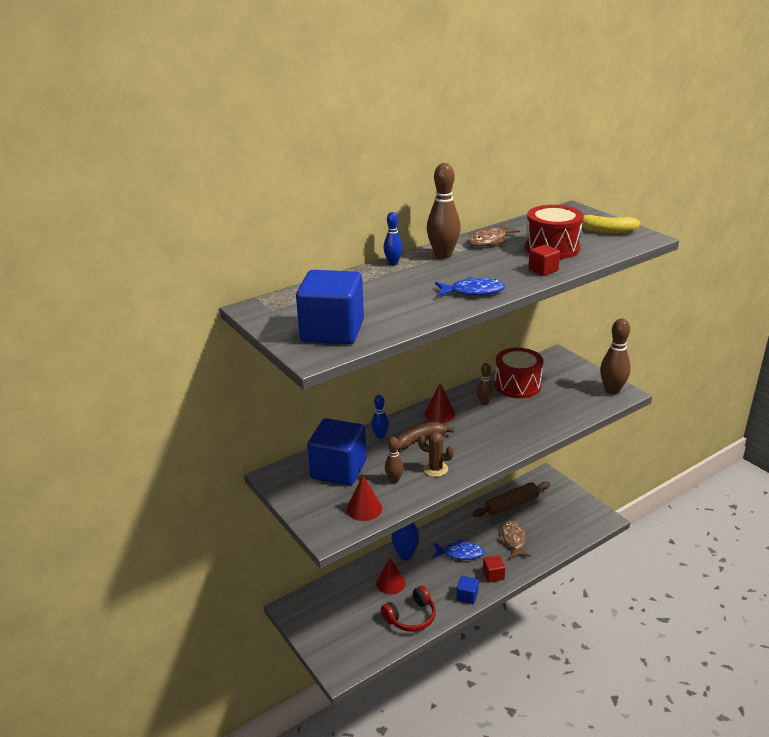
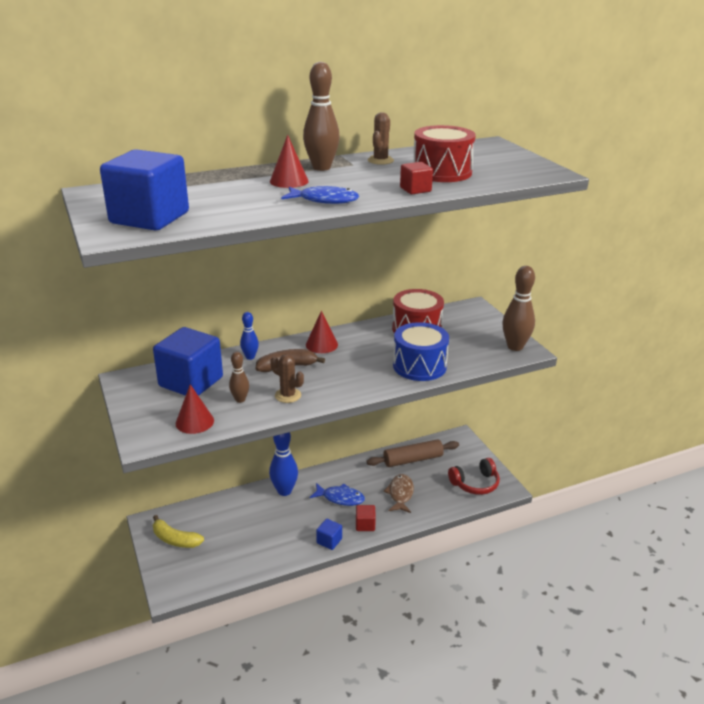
camera: 10 degrees right, 0 degrees up
(390, 583) = (258, 515): red cone -> red cone (289, 181)
(393, 263) = (265, 169): blue bowling pin -> none
(411, 617) = (264, 551): red headphones -> red headphones (475, 484)
(484, 403) = (373, 340): brown bowling pin -> none
(489, 241) = (380, 160): brown fish -> brown cactus
(538, 422) = (419, 366): none -> blue drum
(606, 231) = (512, 164): yellow banana -> yellow banana (175, 539)

